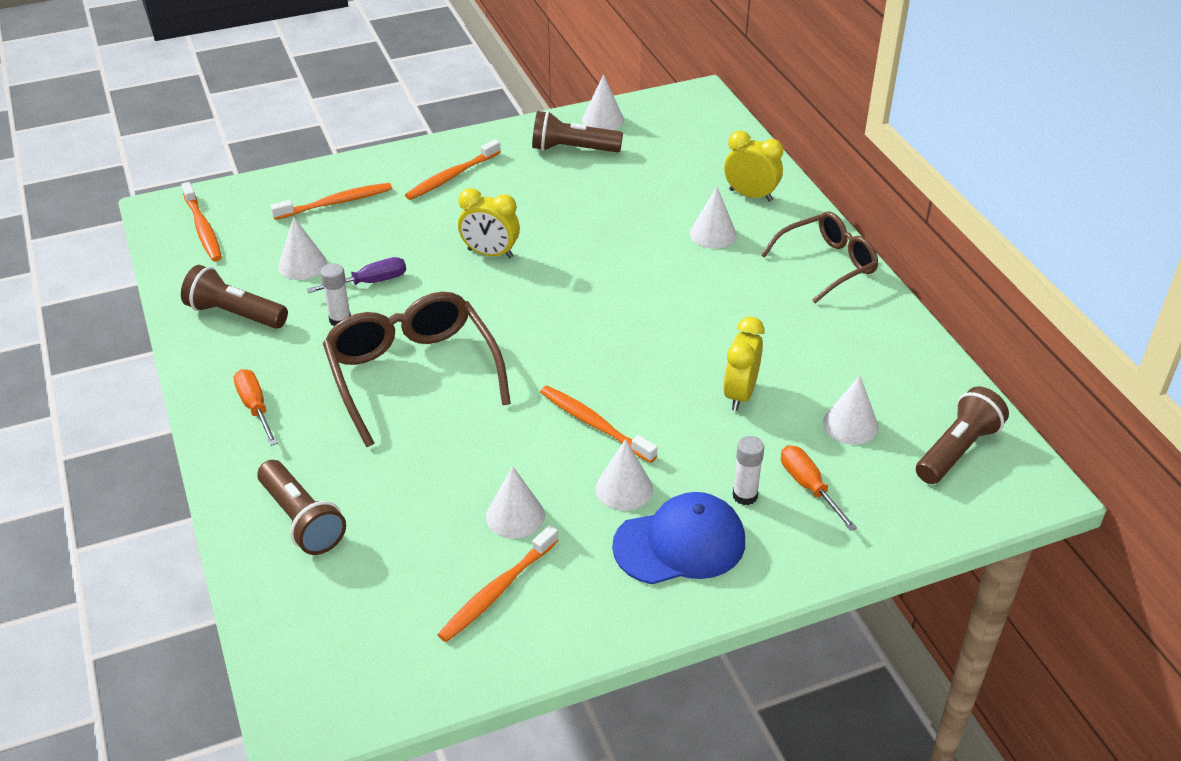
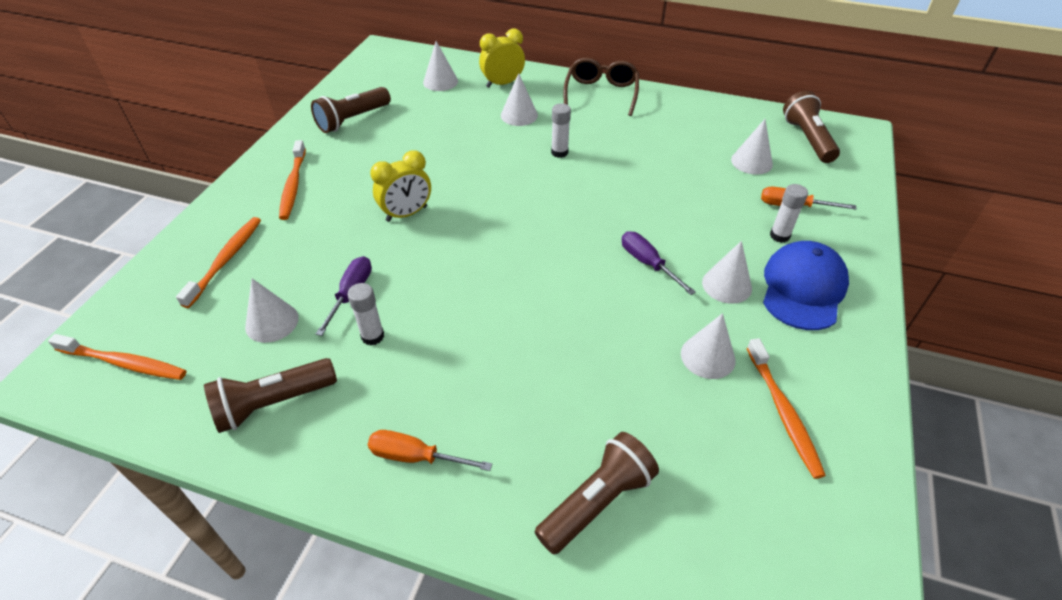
camera: 50 degrees left, 5 degrees up
(302, 520) = (597, 501): brown flashlight -> brown flashlight turned 45 degrees counterclockwise
(412, 373) = (489, 328): brown glasses -> none
(594, 424) = (647, 263): orange toothbrush -> purple screwdriver
(603, 120) = (343, 93): white cone -> white cone (440, 81)
(688, 290) = (559, 152): none -> white glue stick
(740, 394) = (682, 186): yellow clock -> none

